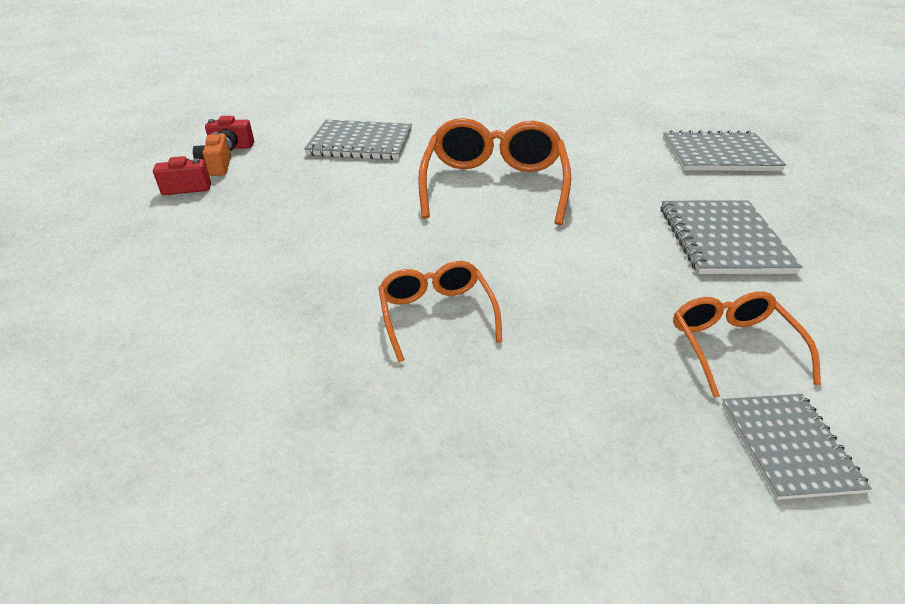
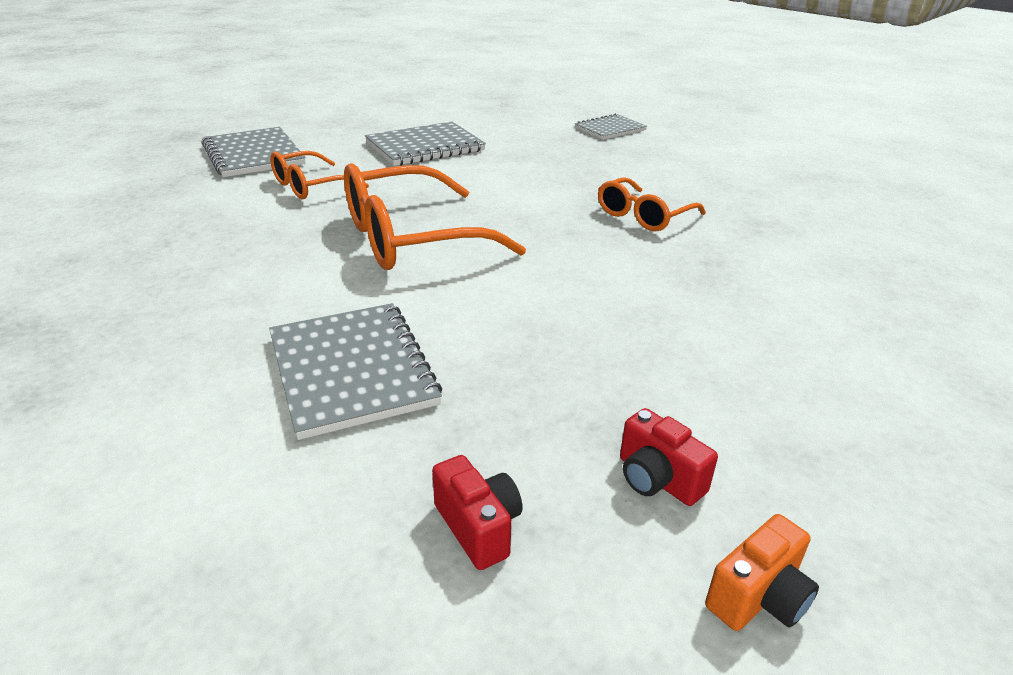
camera: 120 degrees left, 5 degrees down
(216, 167) = (566, 493): orange camera -> orange camera (759, 597)
(731, 346) = (551, 140): orange glasses -> orange glasses (310, 186)

